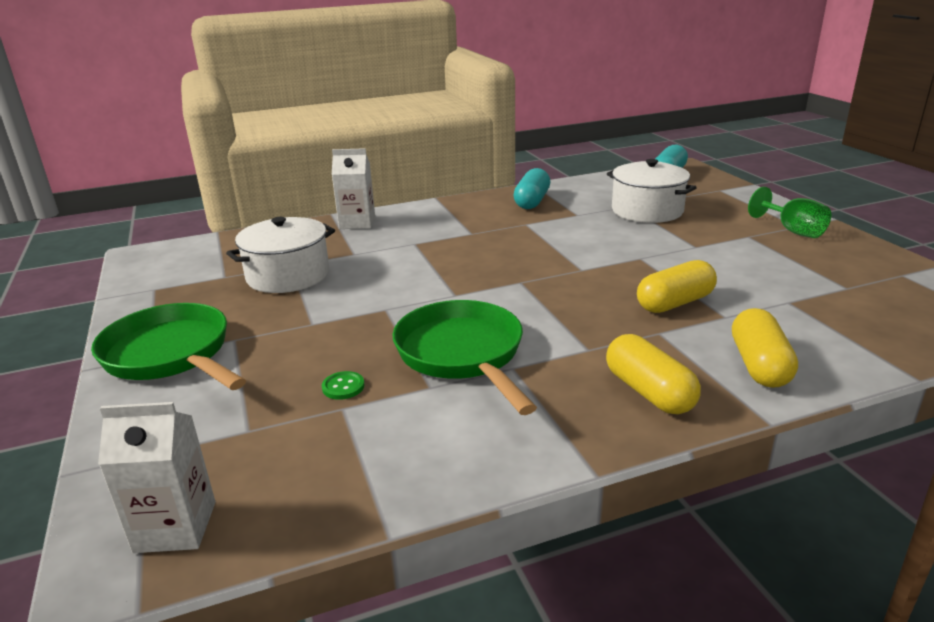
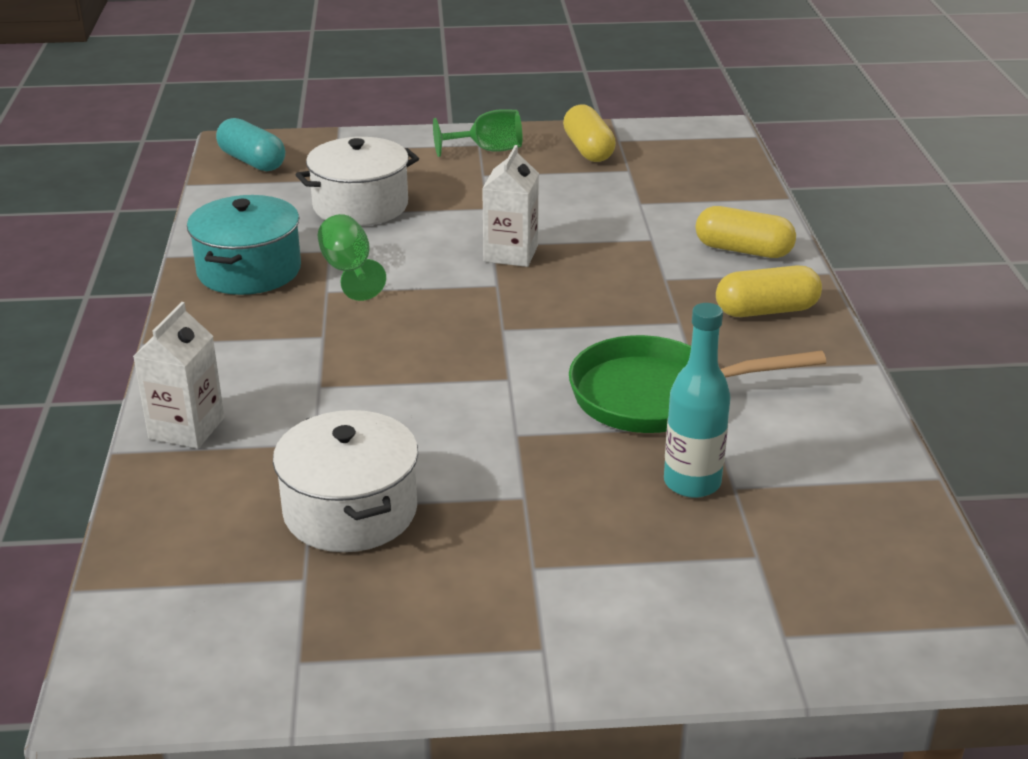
camera: 75 degrees left, 5 degrees up
(170, 355) = (550, 628): green pan -> none
(175, 527) = (909, 605): white carton -> white carton (511, 254)
(343, 387) = (692, 483): green button -> turquoise bottle
(532, 201) = (249, 270): turquoise capsule -> turquoise pot
(556, 224) = (349, 271): none -> green goblet
(675, 303) = (610, 255): yellow capsule -> yellow capsule (588, 150)

